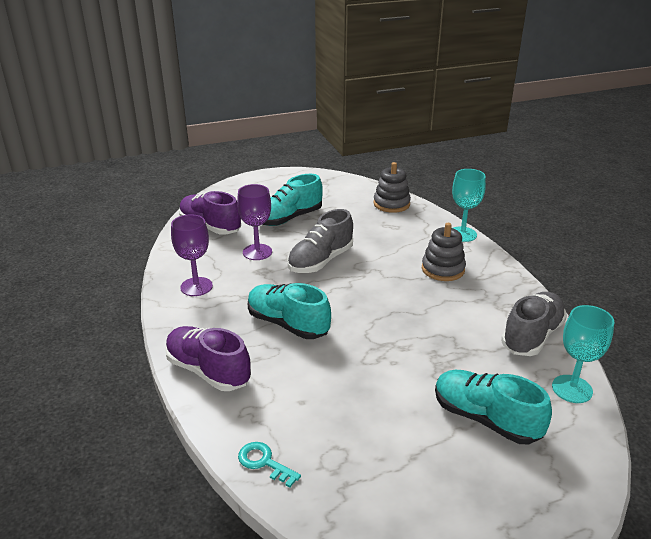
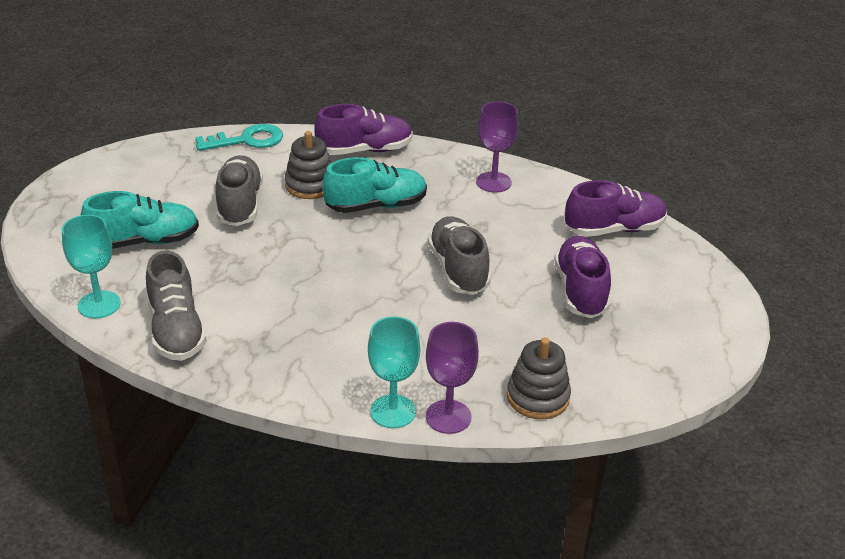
camera: 125 degrees right, 5 degrees up
(257, 252) = (522, 238): purple goblet -> purple goblet (448, 417)
(264, 462) = (247, 140): turquoise key -> turquoise key, size x1.60
(289, 218) = (580, 290): turquoise shoe -> purple shoe
(371, 396) = (239, 204): none -> grey shoe
(443, 269) = (343, 344): grey stacking toy -> grey stacking toy (310, 185)

